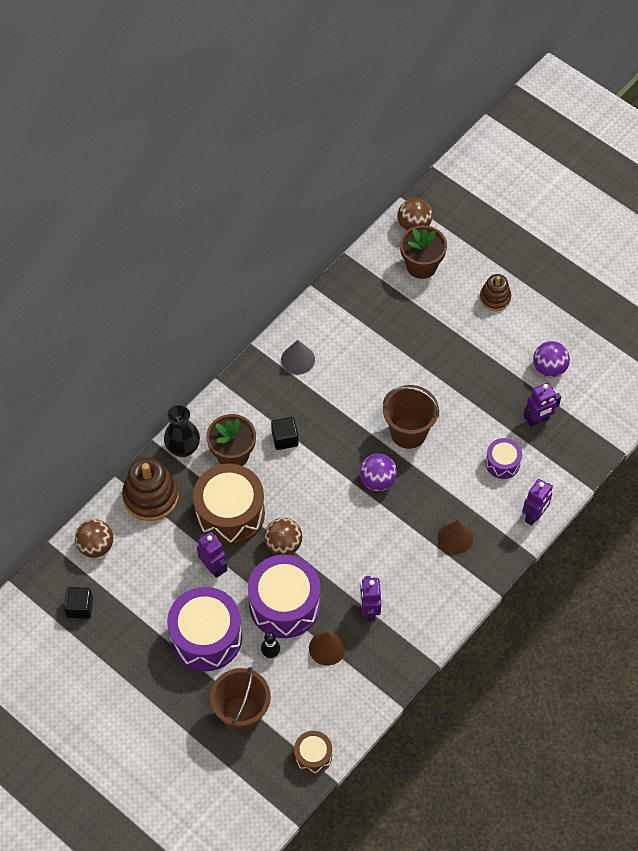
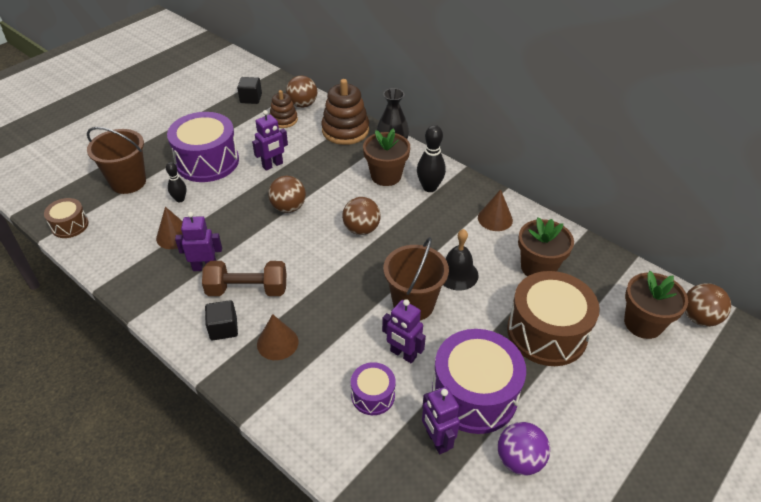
camera: 90 degrees right, 15 degrees down
(230, 513) = (325, 174): brown drum -> brown drum (547, 332)
(251, 414) = (429, 187): none -> black bowling pin
(284, 605) = (226, 208): purple drum -> purple drum (474, 394)
(285, 439) = (403, 209): black cube -> black cube (223, 328)
(298, 359) = (495, 219): grey cone -> brown cone
(314, 476) = (361, 229): none -> brown ball
(361, 332) = (538, 268): none -> brown flower pot
(371, 396) = (457, 274): none -> black bell
(377, 480) = (354, 277): purple ball -> none
(396, 569) = (247, 290): none -> brown dumbbell
(495, 298) = (617, 399): brown stacking toy -> brown stacking toy (283, 120)
(534, 516) = (296, 427): purple robot -> purple robot (403, 354)

